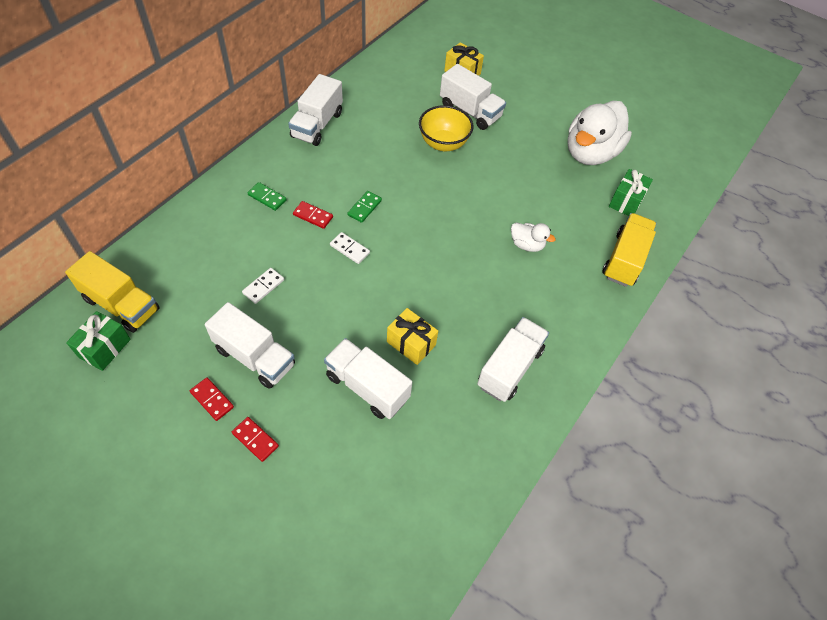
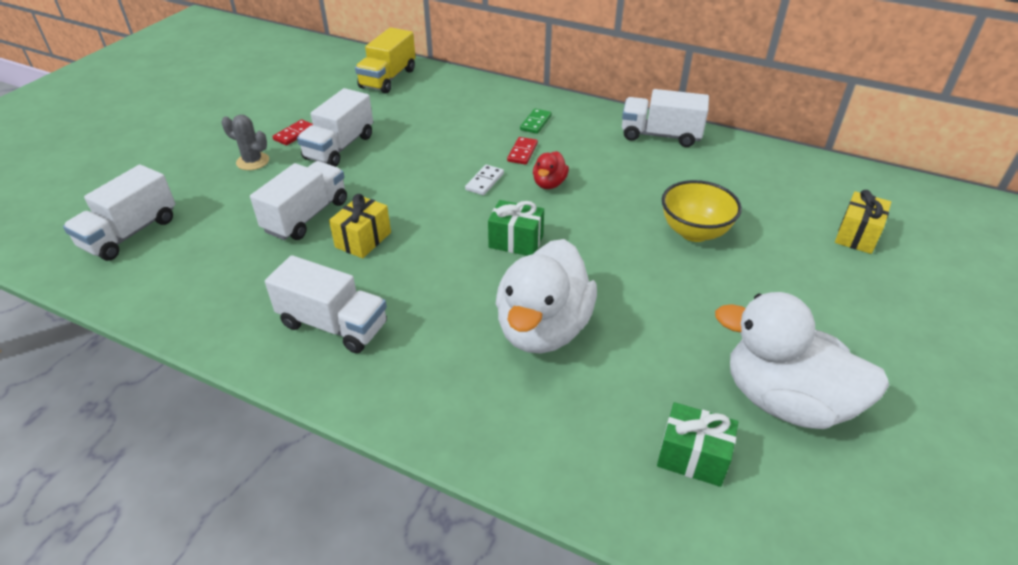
camera: 85 degrees right, 15 degrees down
(104, 348) = (344, 80): green gift -> green gift (516, 241)
(255, 439) = (253, 161): red domino -> grey cactus
(263, 286) = (421, 139): white domino -> none
(364, 208) = (549, 184): green domino -> red duck
(470, 111) = (778, 251): white truck -> white truck (130, 233)
(527, 245) = (543, 329): white duck -> white duck, size x2.18
(624, 259) = (553, 454): yellow truck -> none

